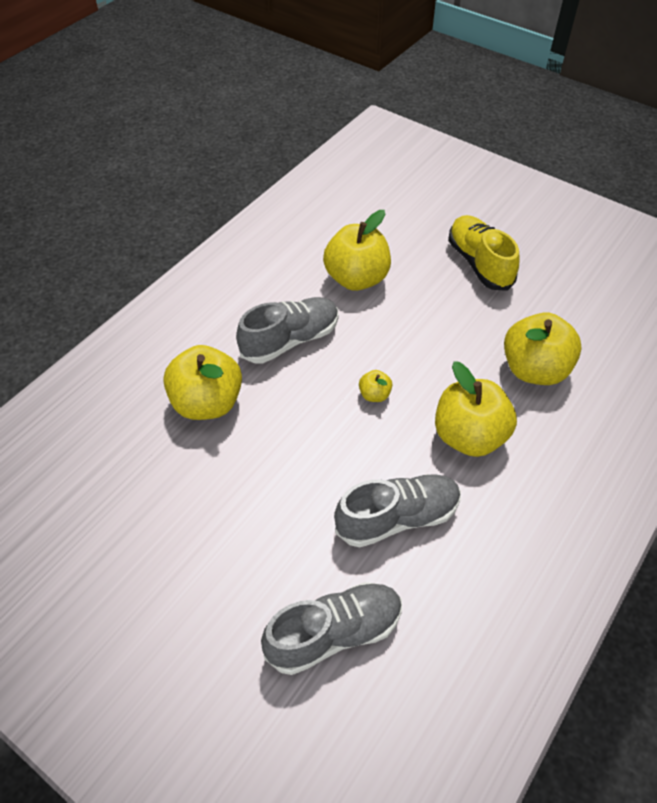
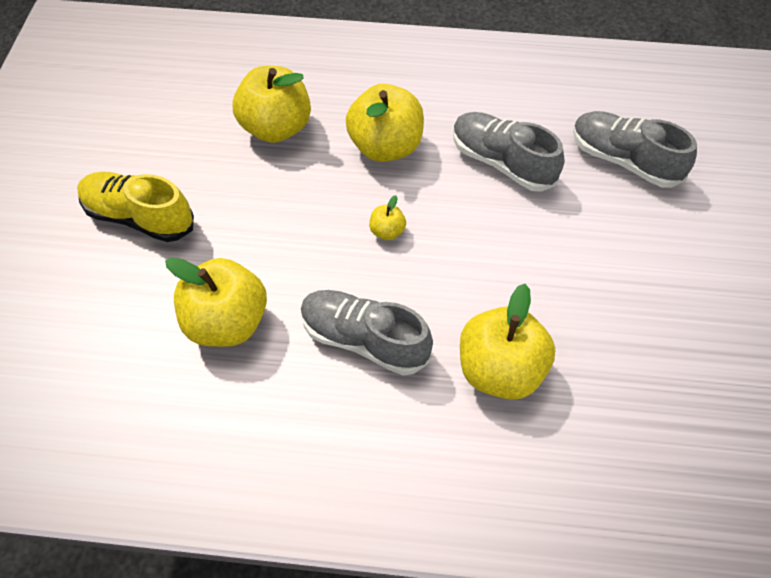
camera: 120 degrees left, 5 degrees up
(479, 263) = (139, 217): yellow shoe -> yellow shoe turned 75 degrees clockwise

